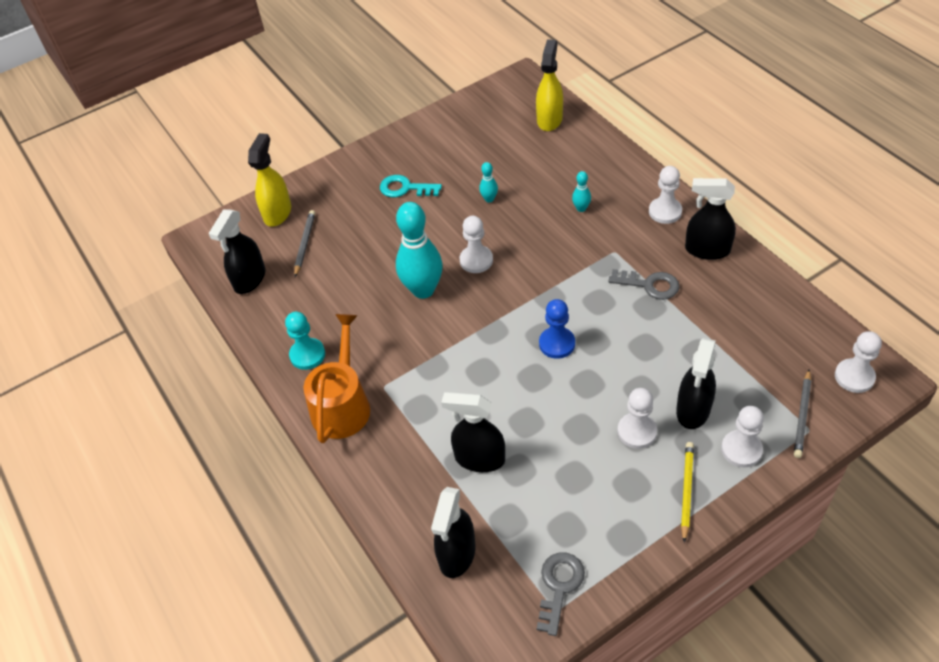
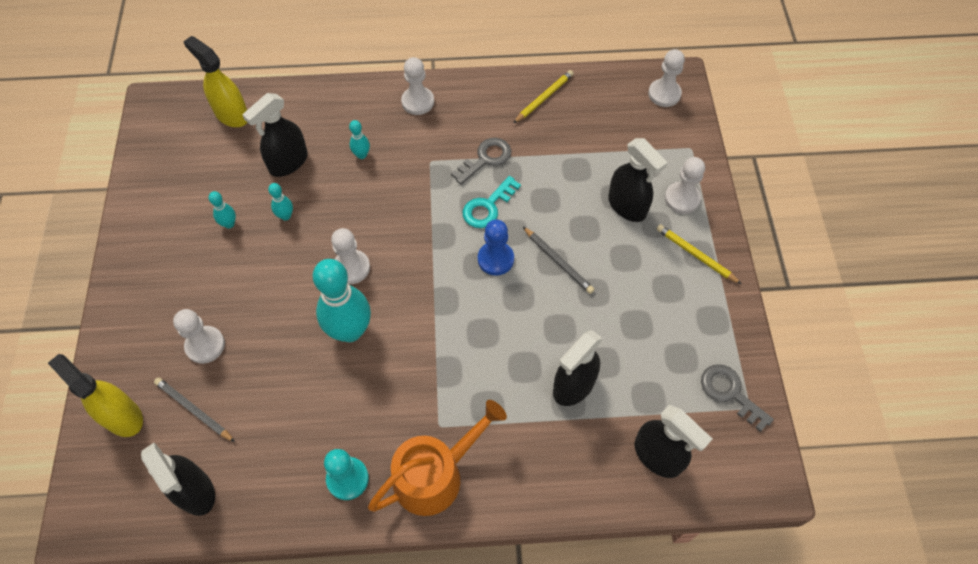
camera: 65 degrees left, 10 degrees up
(342, 405) = (434, 475): orange watering can -> orange watering can turned 105 degrees clockwise
(405, 188) = (204, 277): turquoise key -> turquoise key (488, 207)
(457, 174) = (229, 224): none -> turquoise bowling pin
(637, 431) = (622, 255): white pawn -> white pawn (205, 345)
(707, 250) = (481, 101): black spray bottle -> black spray bottle (288, 162)
(754, 290) = (544, 98): none -> yellow pencil
(802, 415) = (676, 144): grey pencil -> grey pencil (558, 261)

